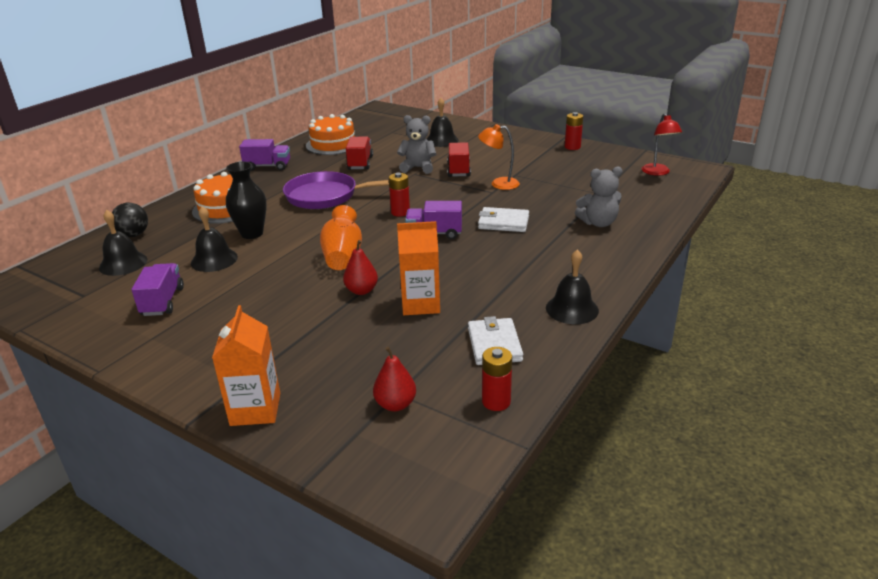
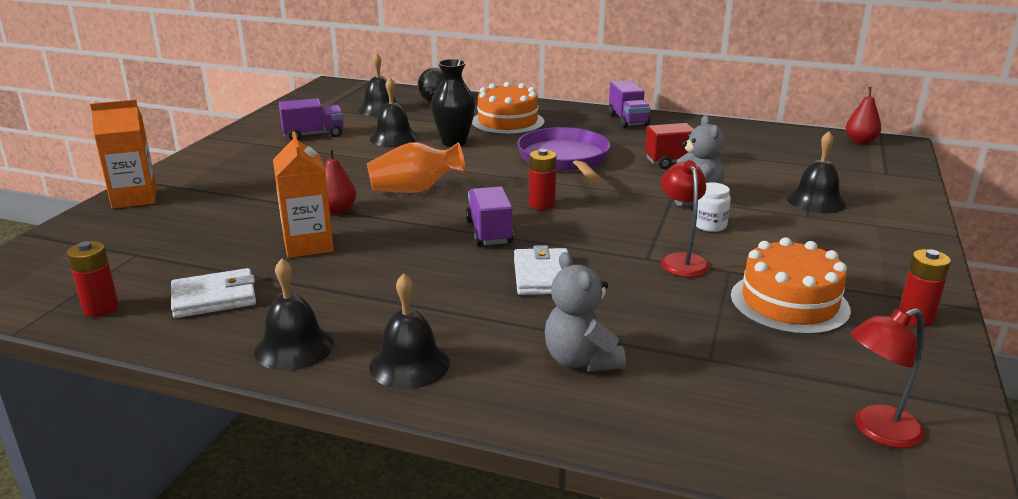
camera: 75 degrees right, 5 degrees down
(333, 144) = (726, 139): orange cake -> orange cake (789, 303)
(395, 404) = (118, 255): red pear -> red pear (860, 141)
(458, 170) = (710, 225): red truck -> white jar
(499, 184) = (681, 260): orange lamp -> red lamp
(596, 270) = (409, 364): none -> black bell

